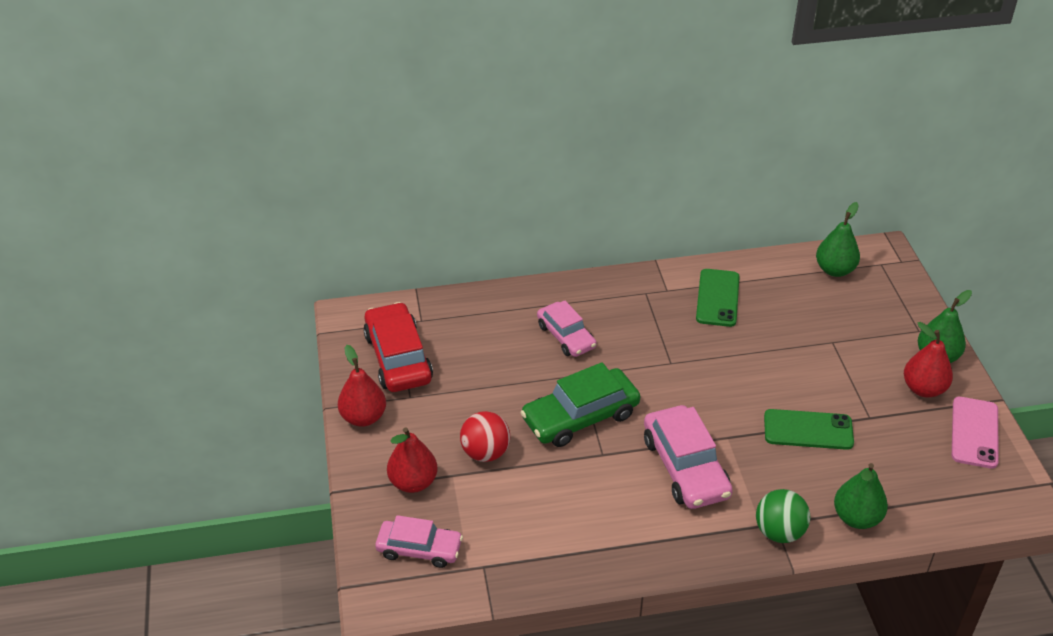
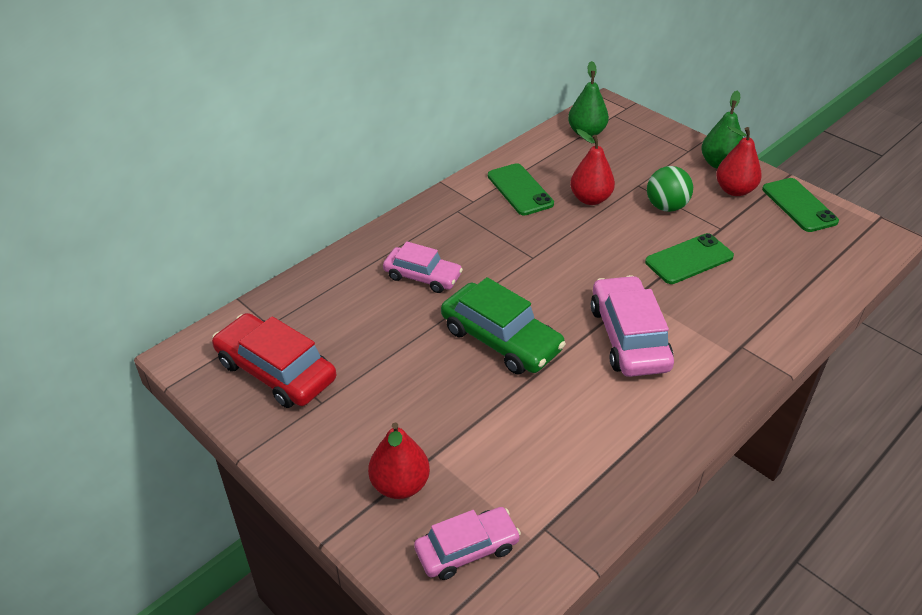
camera: 35 degrees left, 0 degrees up
(363, 417) = (290, 447): red pear -> red pear (590, 199)
(485, 452) = (445, 417): red ball -> none
(580, 416) = (501, 339): green car -> green car turned 75 degrees counterclockwise
(685, 467) = (629, 337): pink car -> pink car turned 135 degrees counterclockwise
(779, 532) = (751, 351): green ball -> green ball (666, 207)
(856, 518) = (791, 309): green pear -> none
(974, 432) = (799, 205): pink phone -> green phone

